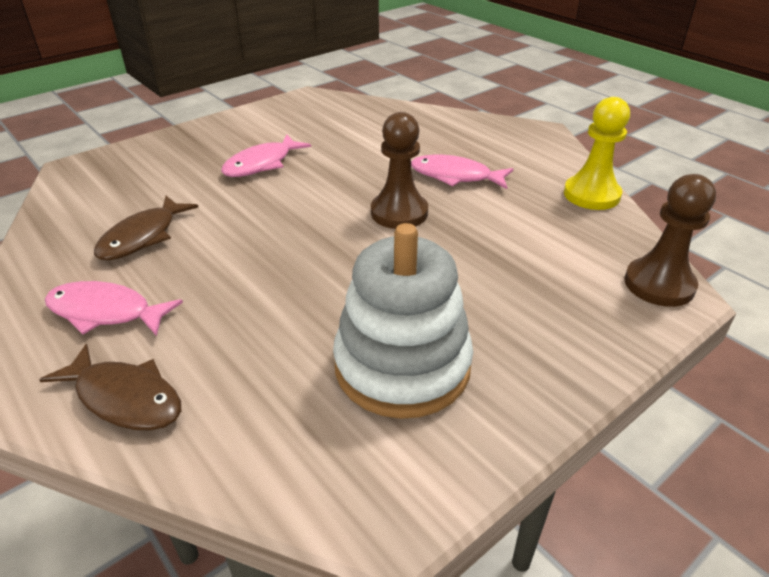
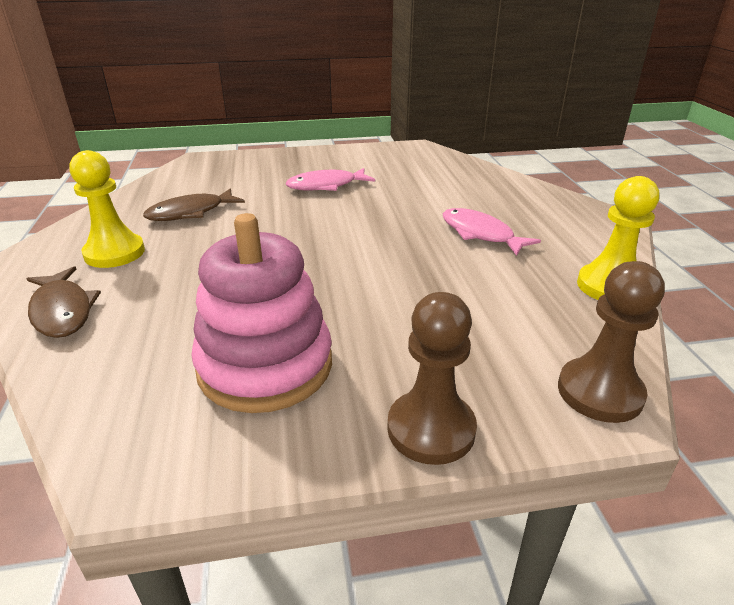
camera: 30 degrees right, 5 degrees down
(105, 312) = (114, 253): pink fish -> yellow pawn
(399, 213) = (396, 249): brown pawn -> brown pawn (431, 429)
(402, 366) = (265, 366): white stacking toy -> pink stacking toy

